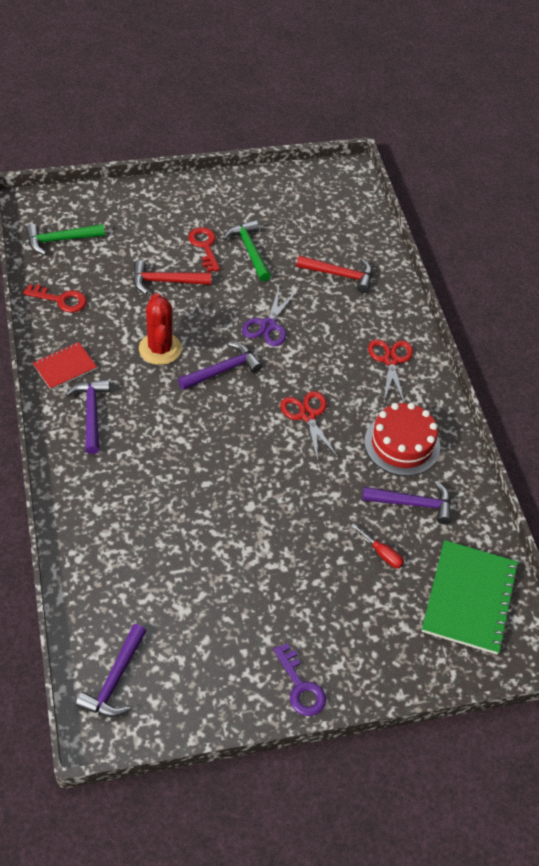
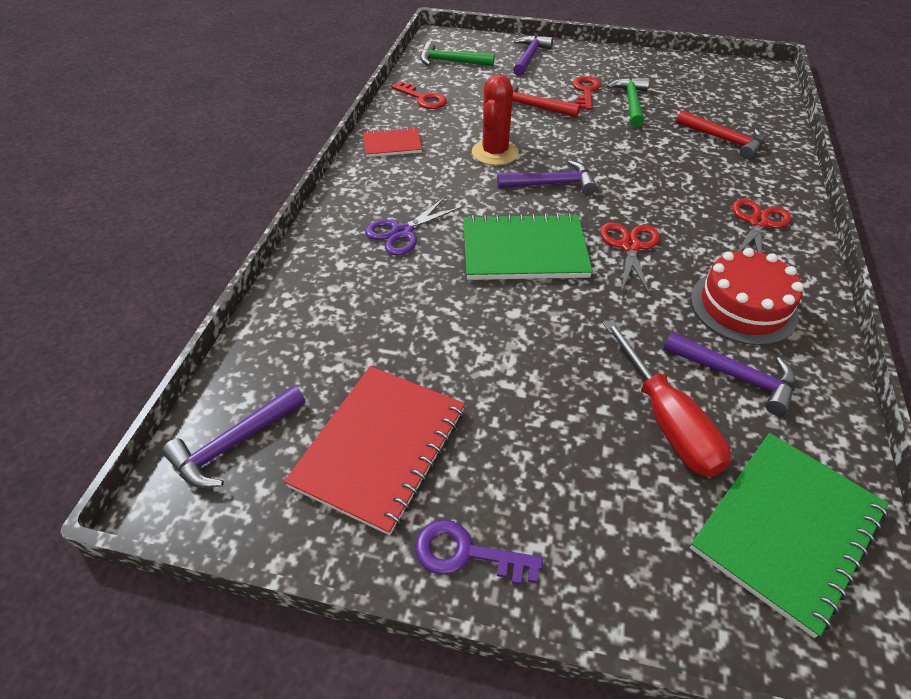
camera: 30 degrees right, 5 degrees down
(91, 413) = (392, 184): purple hammer -> purple hammer (529, 57)
(213, 643) = (380, 447): none -> red notebook
(232, 446) = (524, 250): none -> green notebook
(268, 325) = (621, 161): purple scissors -> purple scissors (402, 232)
(300, 686) = (466, 553): purple key -> purple key turned 105 degrees clockwise
(381, 553) = (666, 420): red screwdriver -> red screwdriver, size x2.06

